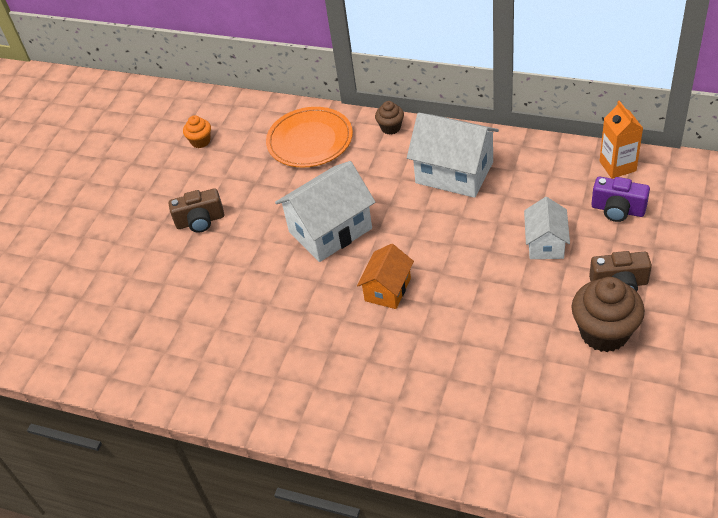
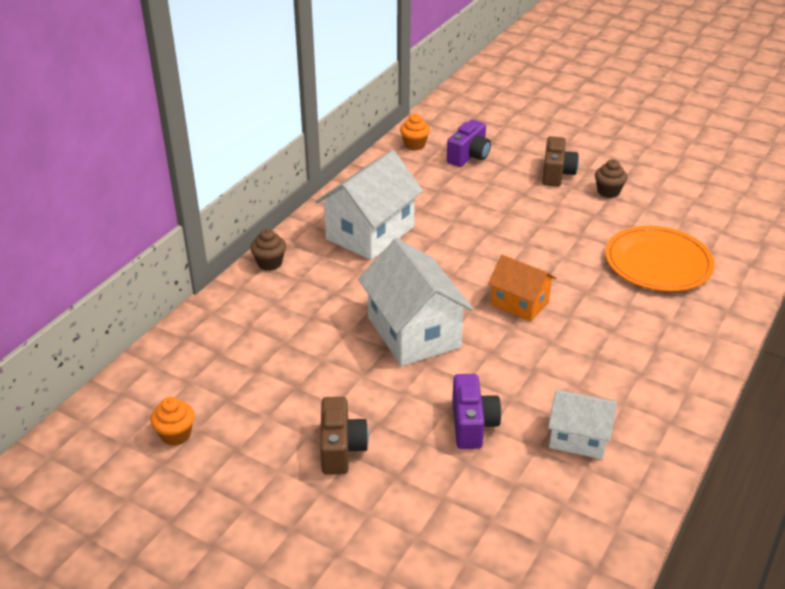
camera: 85 degrees left, 10 degrees down
(235, 285) = (472, 424): none -> purple camera
(310, 140) = (248, 329): orange plate -> orange plate (658, 263)
(545, 243) = (494, 199): white house -> white house (578, 438)
(604, 332) = (608, 192): brown cupcake -> brown cupcake, size x0.52
(617, 166) = (414, 145): orange carton -> orange cupcake

